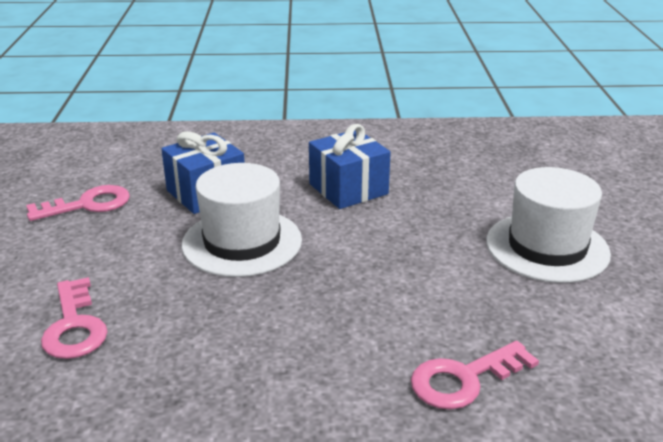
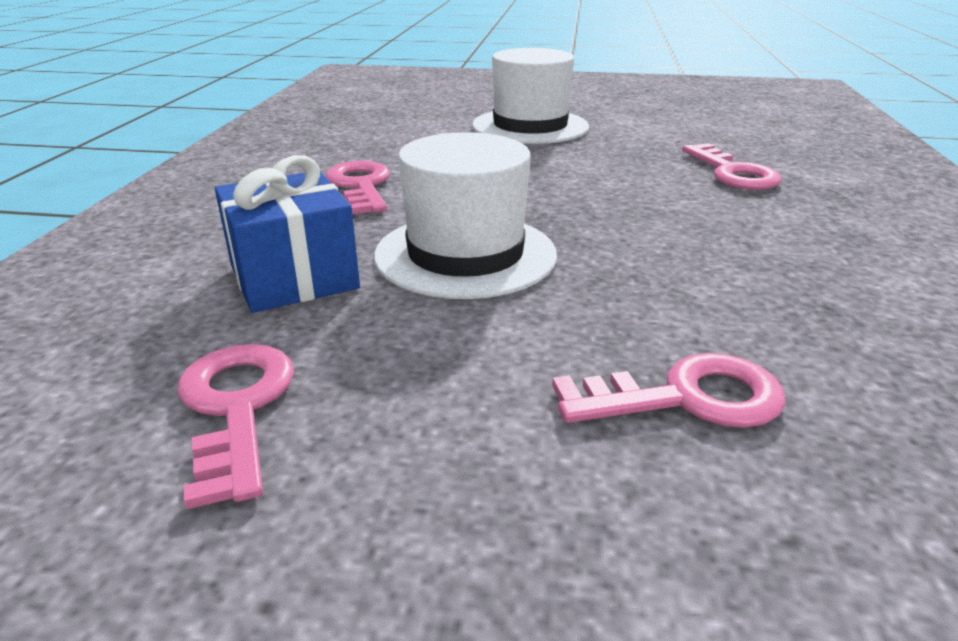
camera: 80 degrees left, 0 degrees up
(348, 189) = (360, 186): blue gift -> pink key

